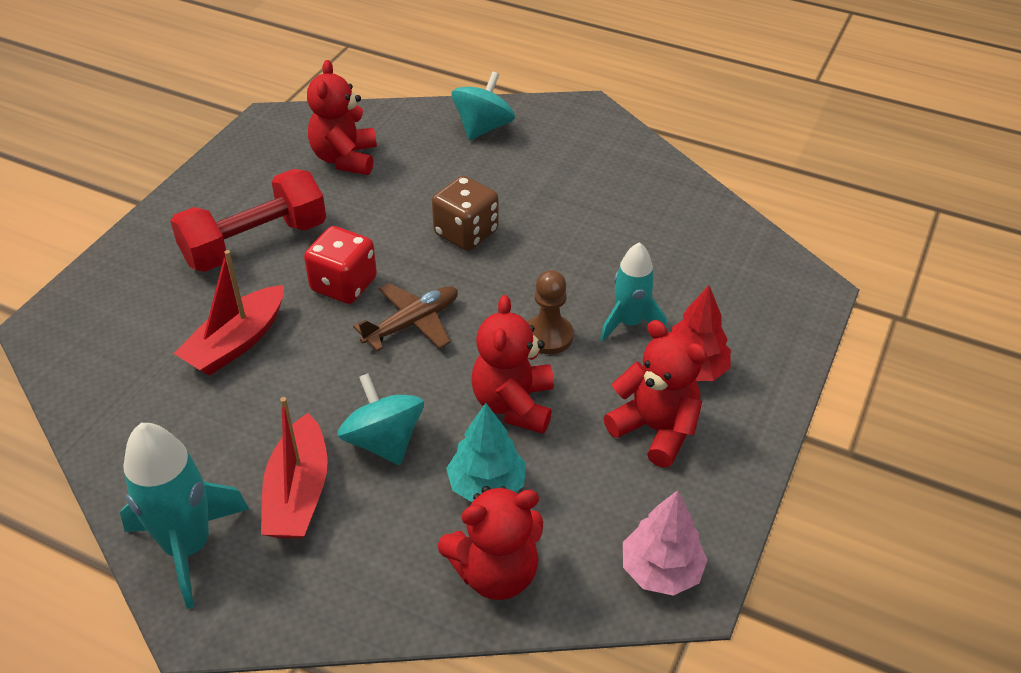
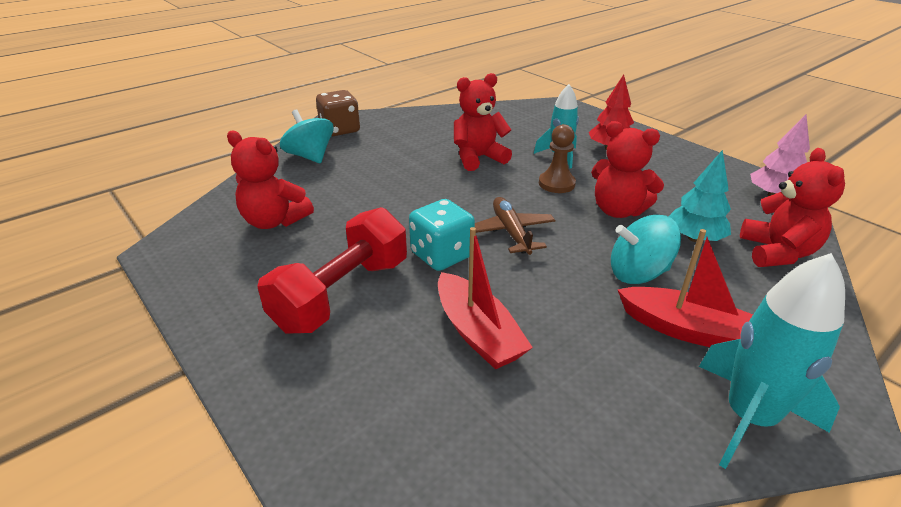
camera: 65 degrees left, 10 degrees down
(255, 243) = (342, 294): red dumbbell -> red dumbbell turned 45 degrees clockwise
(344, 285) = (442, 255): red dice -> turquoise dice
(466, 233) = (425, 189): brown dice -> brown dice (340, 130)
(655, 429) = (657, 170): red teddy bear -> red teddy bear (478, 158)

